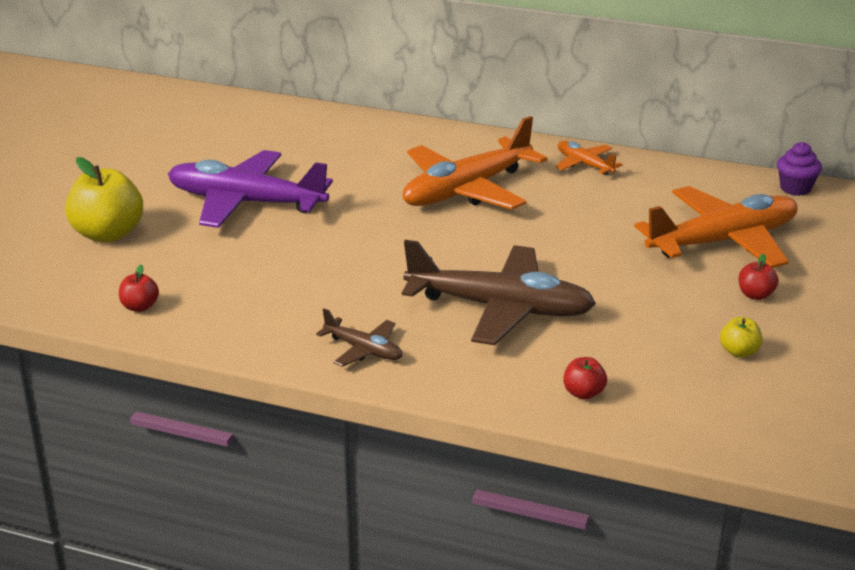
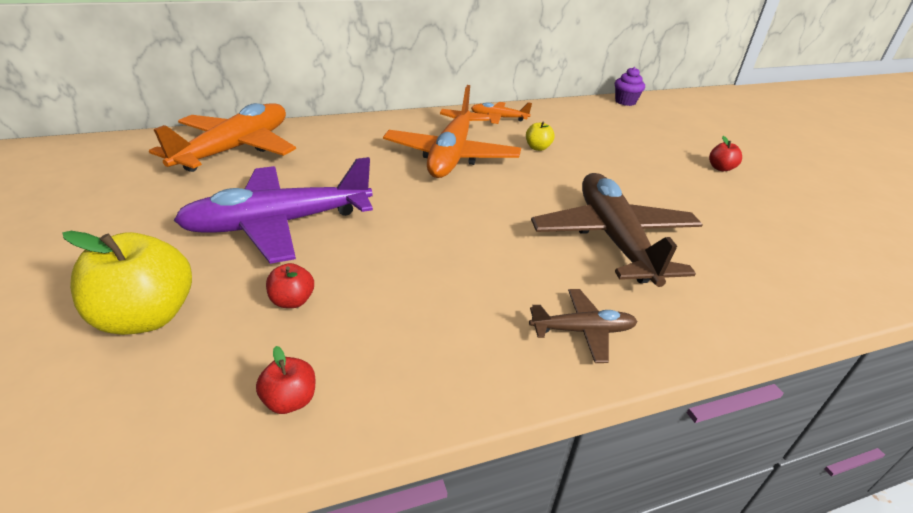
camera: 40 degrees left, 5 degrees up
(500, 308) = (614, 239): brown plane -> brown plane turned 75 degrees counterclockwise
(583, 393) = (776, 286): red apple -> red apple (292, 301)
(723, 241) = (648, 141): orange plane -> orange plane (236, 149)
(739, 352) = (782, 209): yellow apple -> yellow apple (537, 148)

